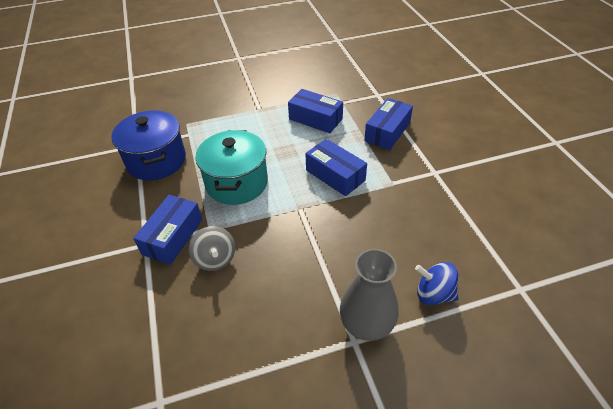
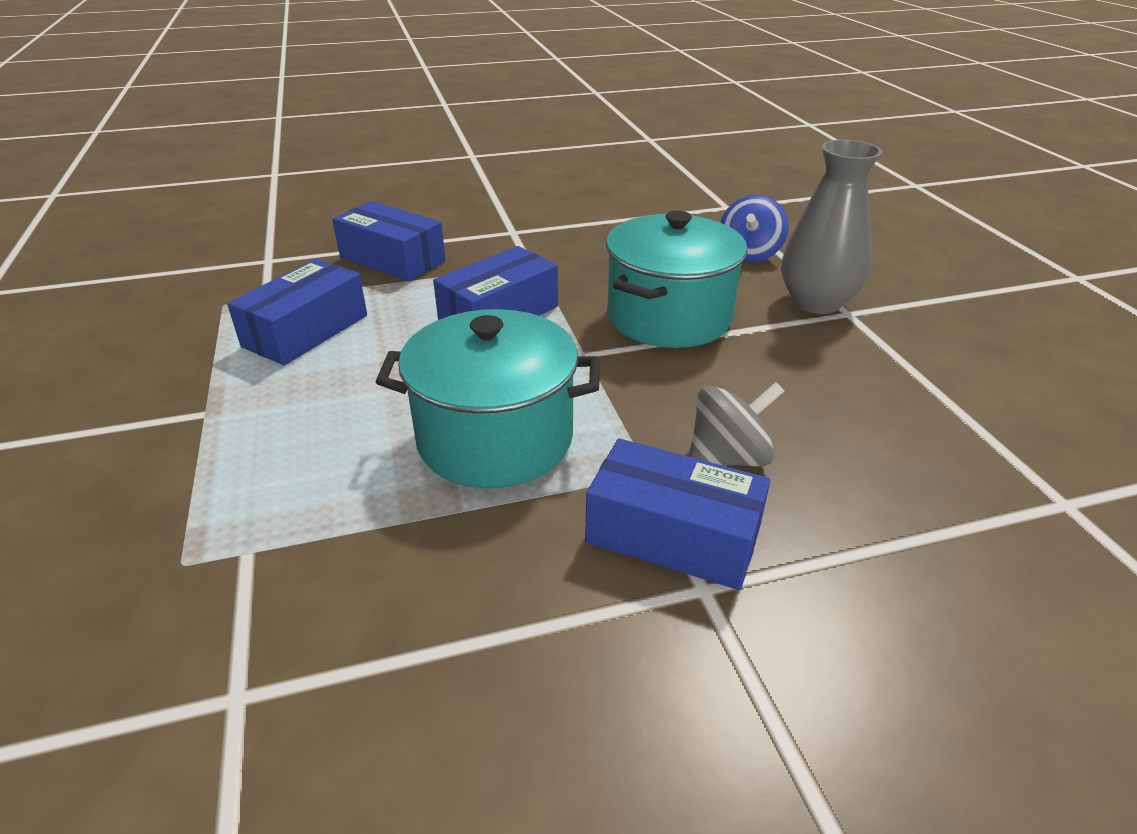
camera: 90 degrees left, 10 degrees down
(156, 161) = (352, 618): blue pot -> none
(339, 243) = (669, 317): none -> turquoise pot

